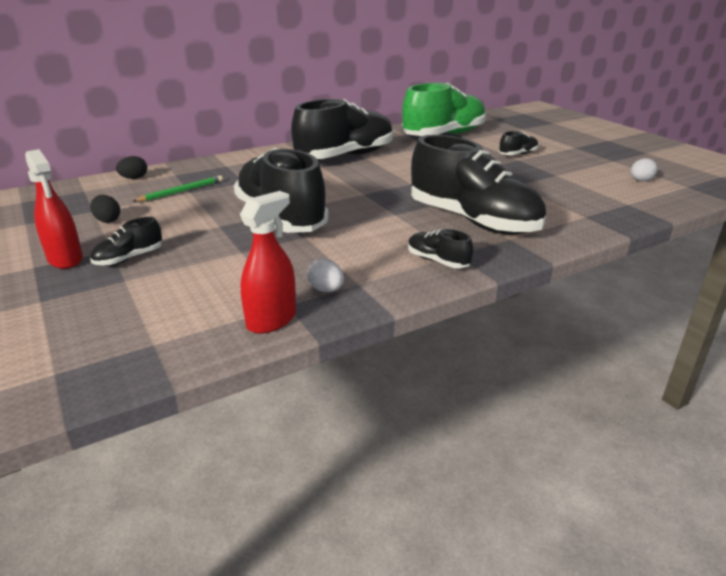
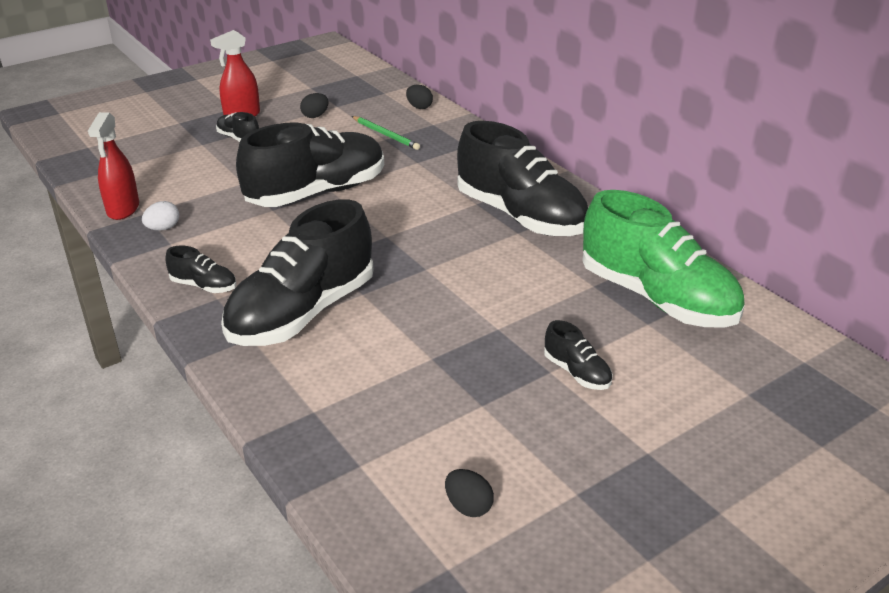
camera: 85 degrees right, 5 degrees up
(272, 320) = (123, 209): red spray bottle -> red spray bottle turned 60 degrees clockwise
(437, 261) = (204, 286): black shoe -> black shoe turned 75 degrees clockwise
(640, 180) = (468, 506): white egg -> black egg

